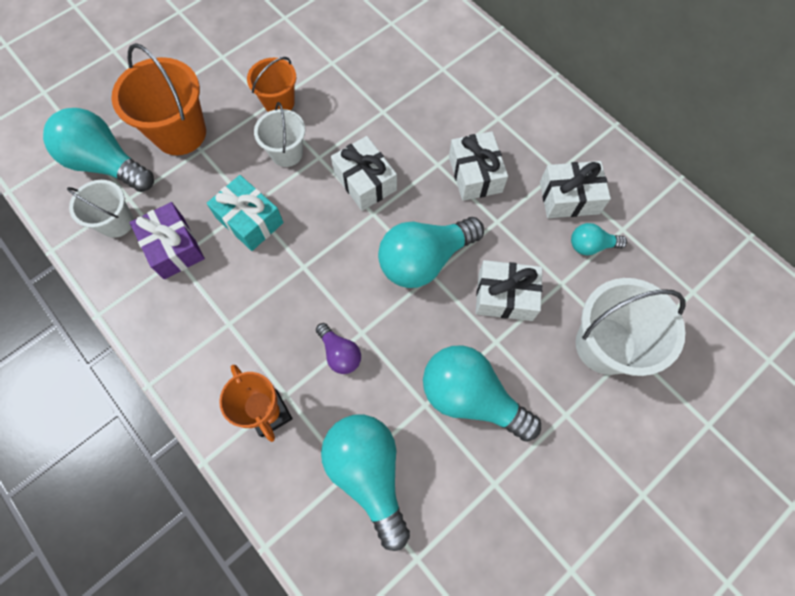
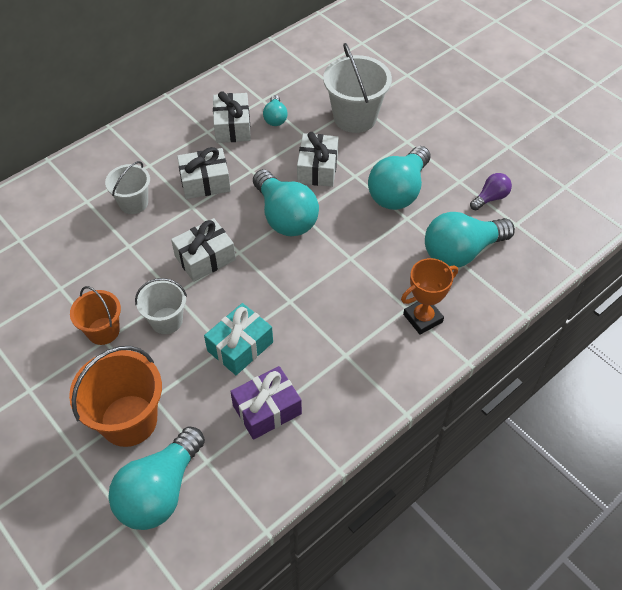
camera: 90 degrees left, 15 degrees down
(116, 222) = (235, 468): white bucket -> white bucket (133, 203)
(340, 353) = (369, 272): purple light bulb -> purple light bulb (490, 198)

